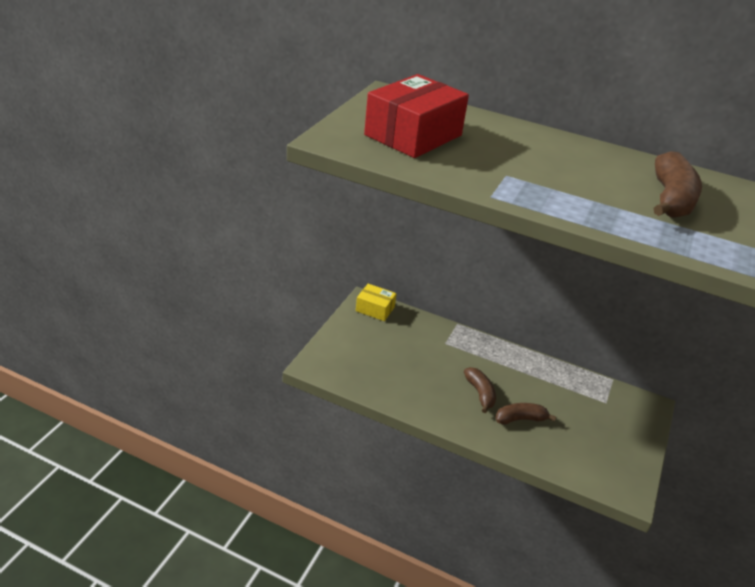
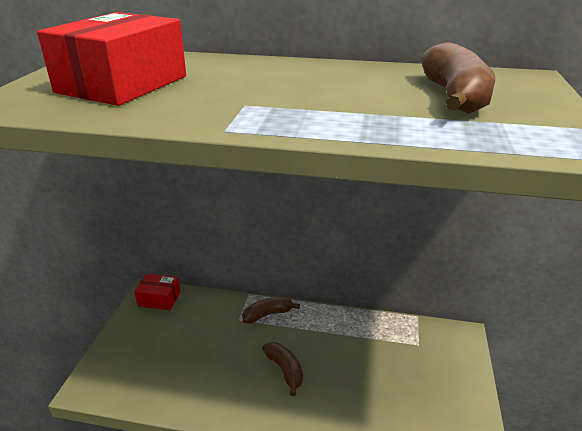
camera: 10 degrees left, 5 degrees down
(375, 309) = (159, 299): yellow box -> red box
(520, 419) = (335, 391): brown banana -> brown banana (268, 314)

